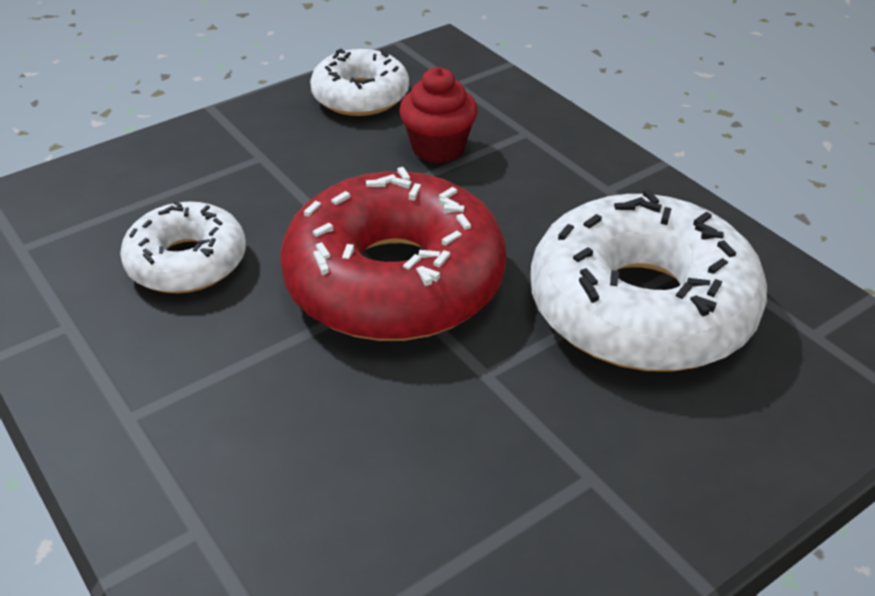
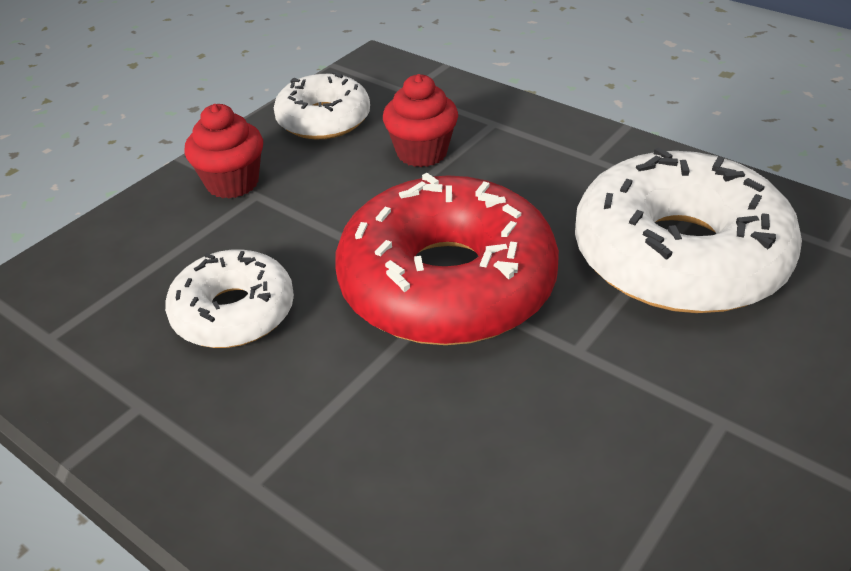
camera: 15 degrees left, 0 degrees up
(245, 141) = (232, 183): none -> red cupcake

